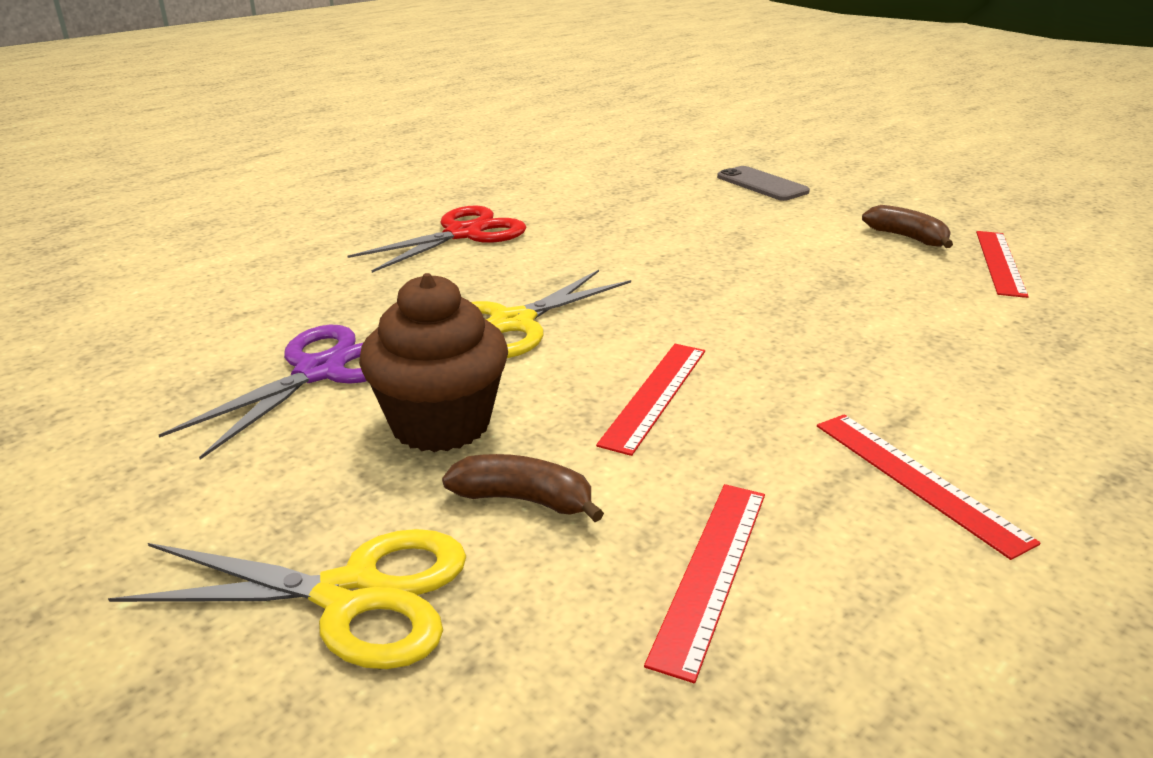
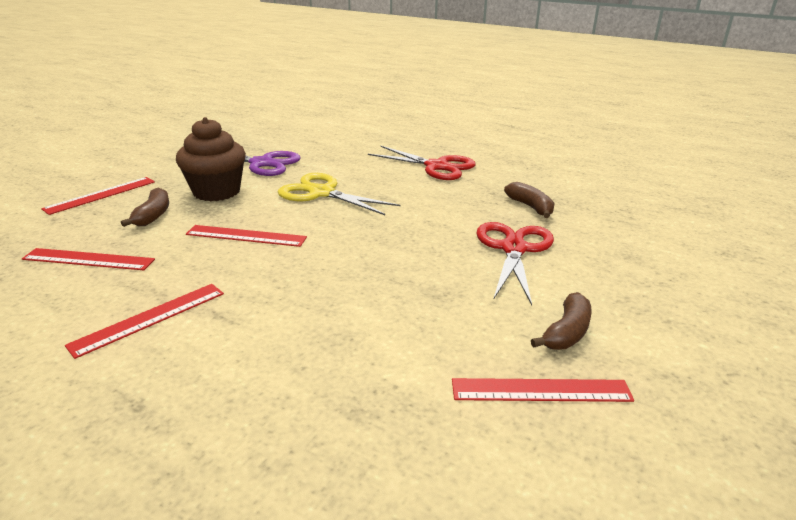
camera: 75 degrees right, 0 degrees up
(351, 595) = (101, 195): yellow scissors -> red ruler
(632, 206) = (530, 207): none -> brown banana
(738, 231) = (513, 249): none -> red scissors
(762, 184) = (641, 255): grey phone -> none

